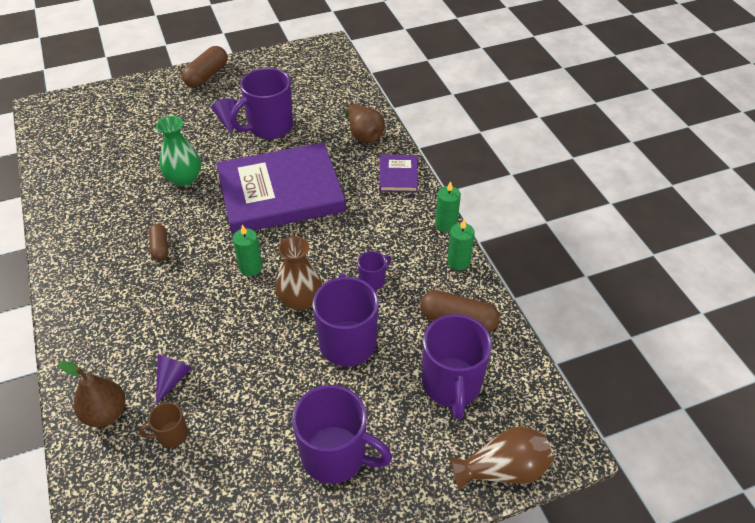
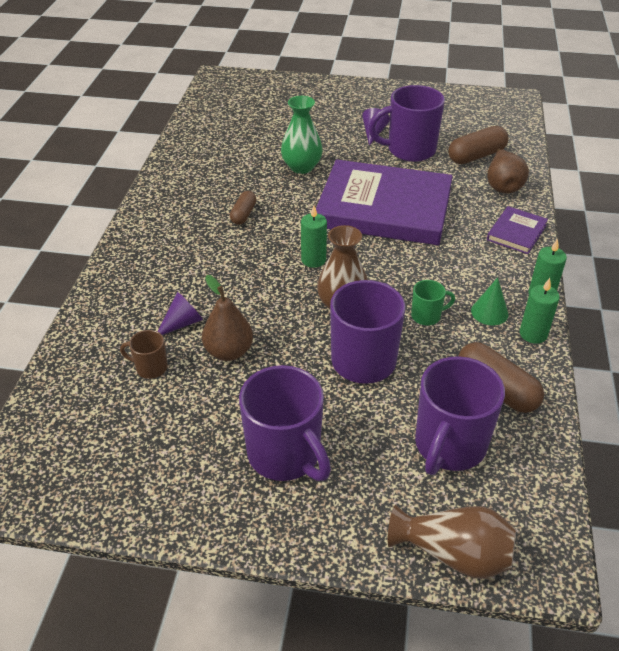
camera: 30 degrees right, 5 degrees down
(106, 413) = (109, 326): brown pear -> brown pear (229, 352)
(207, 76) = (378, 92): brown capsule -> brown capsule (476, 156)
(373, 280) = (427, 316): purple mug -> green mug
(417, 256) = (489, 312): none -> green cone

